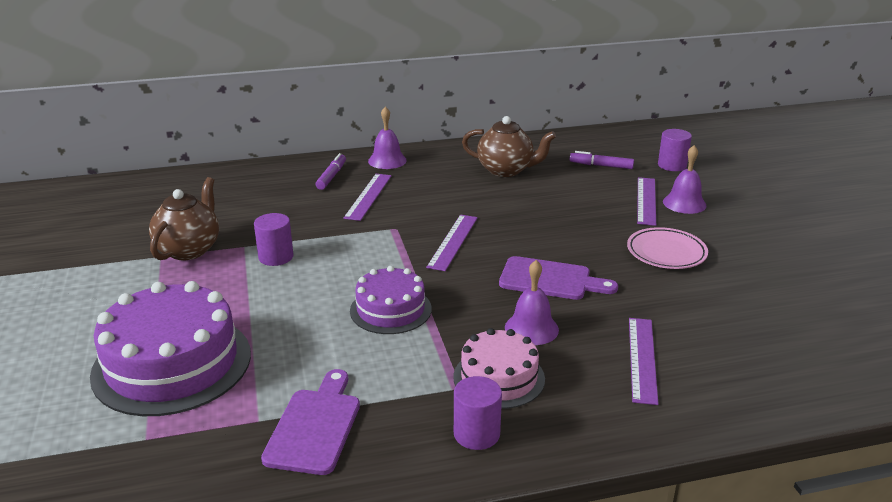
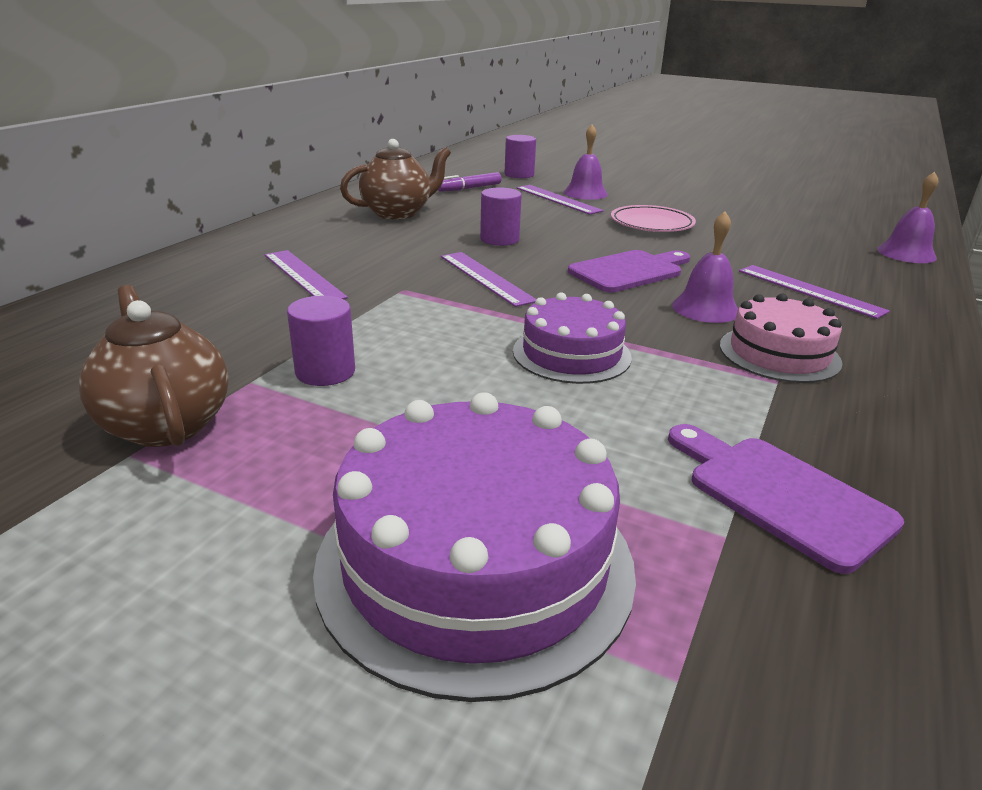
camera: 50 degrees left, 0 degrees up
(331, 176) = (210, 274): purple marker -> none
(387, 160) = (249, 241): purple bell -> purple bell (906, 253)
(476, 434) = (876, 402): purple cylinder -> purple cylinder (499, 239)

